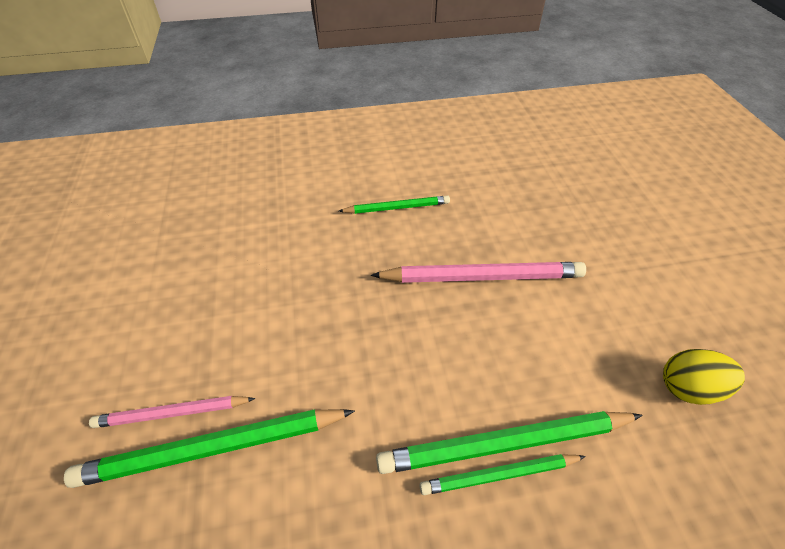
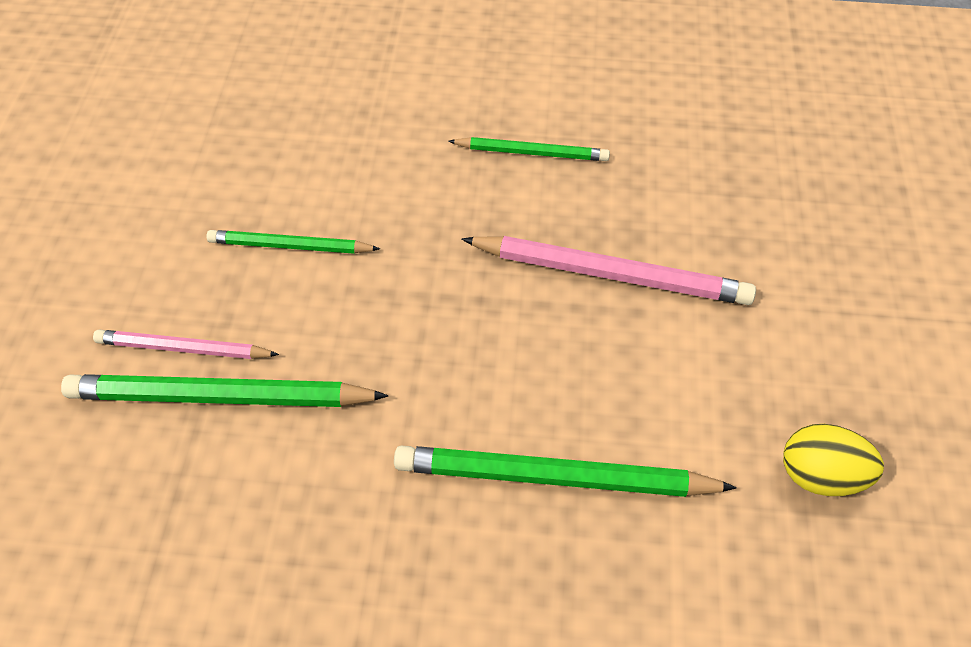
camera: 15 degrees right, 5 degrees up
(499, 475) = (533, 507): green pencil -> green pencil (290, 246)

